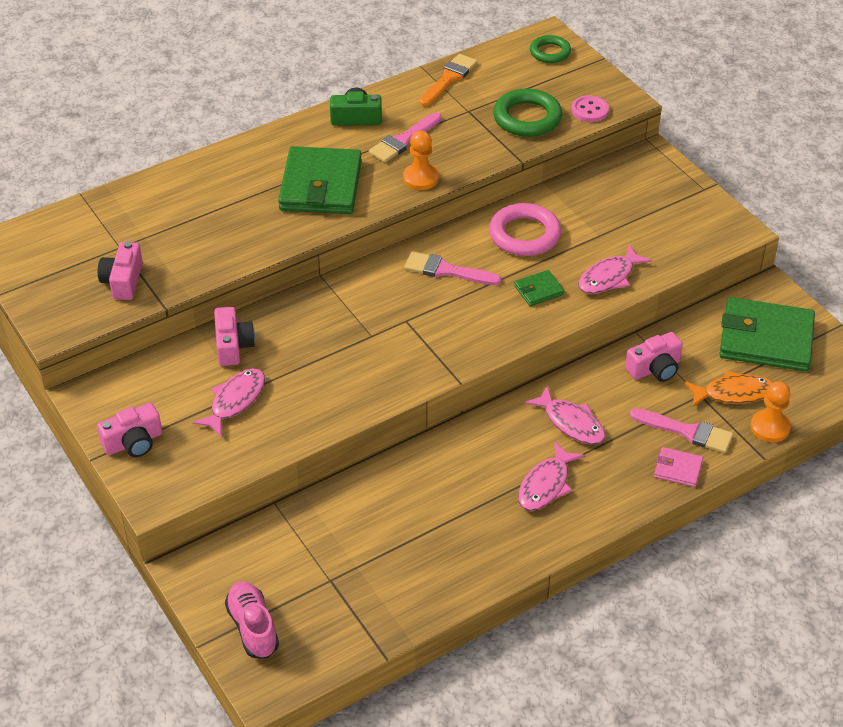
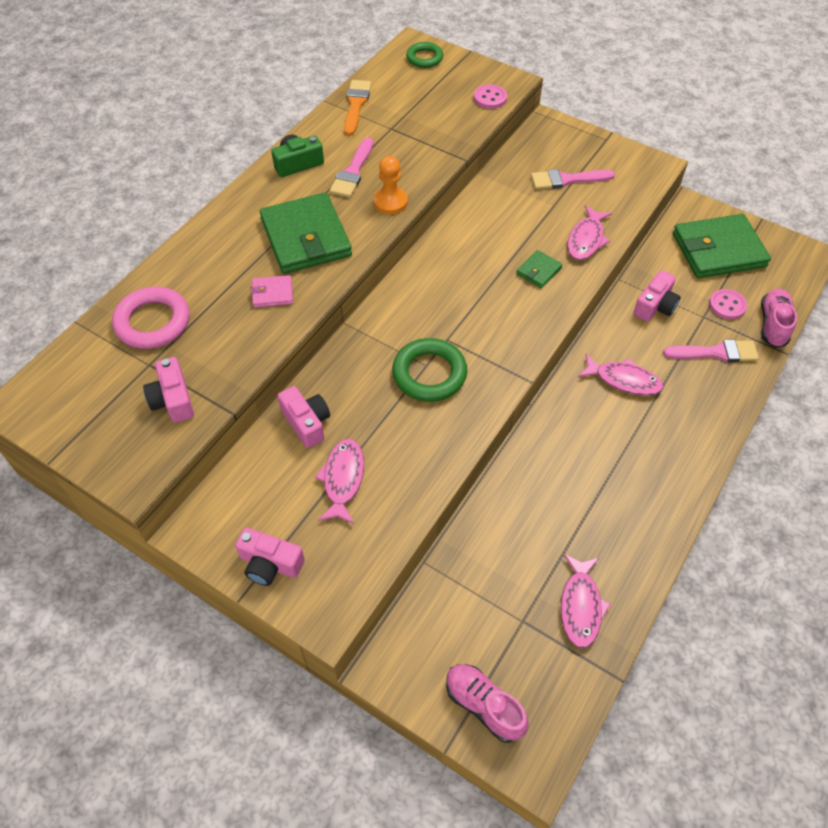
camera: 25 degrees left, 10 degrees up
(133, 442) = (270, 564): pink camera -> pink camera turned 75 degrees clockwise
(446, 270) = (451, 279): pink brush -> pink brush (567, 180)
(524, 235) = (494, 225): pink ring -> pink ring (153, 322)
(527, 118) = (444, 120): green ring -> green ring (429, 374)
(546, 485) = (641, 446): pink fish -> pink fish (580, 606)
(678, 469) = (732, 389): pink wallet -> pink wallet (272, 293)
(733, 393) = (727, 305): orange fish -> pink button
(770, 427) = (773, 325): orange pawn -> pink shoe

